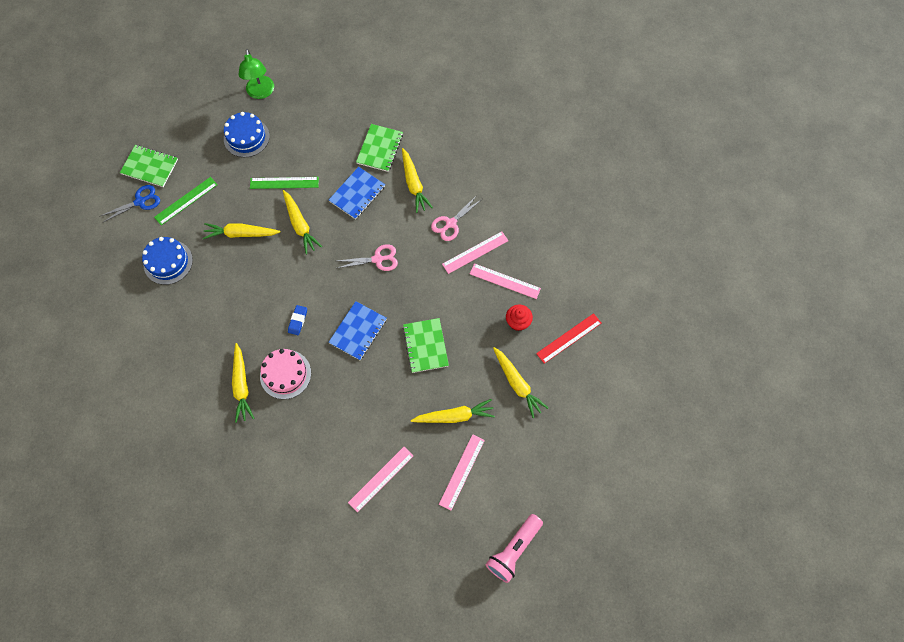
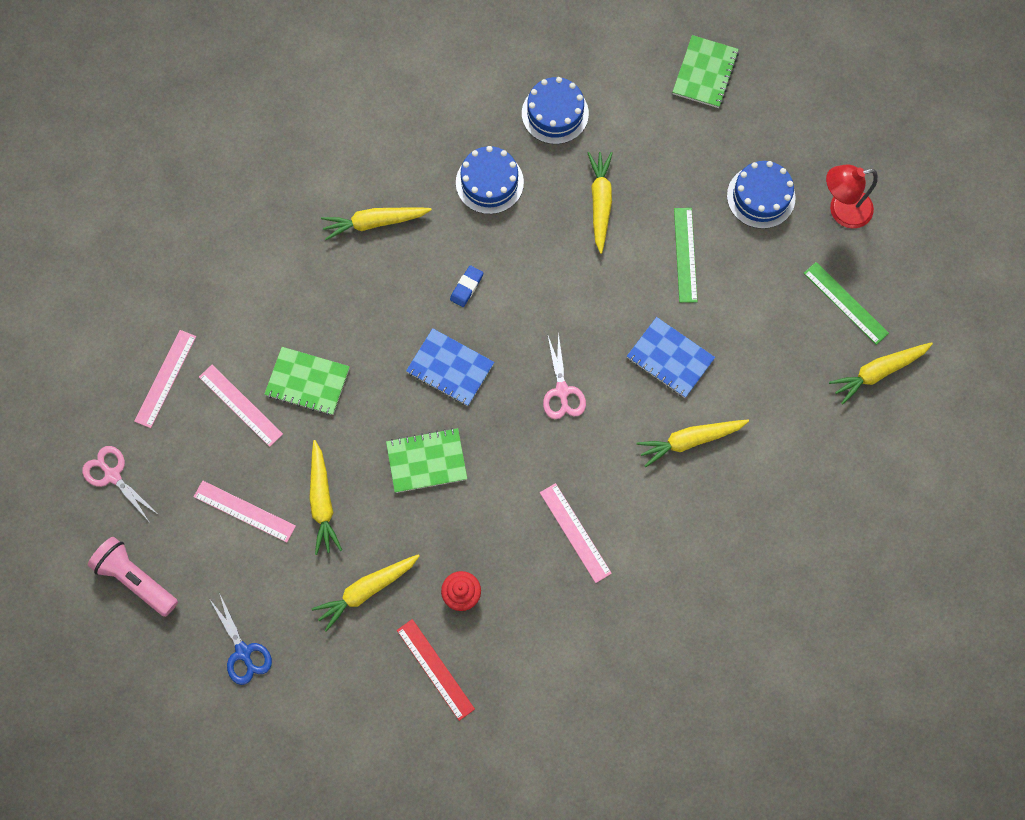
camera: 90 degrees right, 5 degrees up
(140, 201) = (648, 67): blue scissors -> blue scissors (243, 652)
(186, 201) = (651, 126): green ruler -> green ruler (845, 303)
(217, 306) = (489, 182): none -> blue cake
(261, 93) = (841, 210): green lamp -> red lamp
(285, 374) = (389, 276): pink cake -> none
(298, 321) = (466, 287): blue eraser -> blue eraser turned 75 degrees counterclockwise
(300, 225) = (616, 281): yellow carrot -> yellow carrot (878, 372)
(380, 149) = (750, 388): green notebook -> green notebook (307, 382)
(451, 223) = (623, 496): pink scissors -> pink scissors (113, 475)
(505, 281) = (528, 576): pink ruler -> pink ruler (165, 378)

